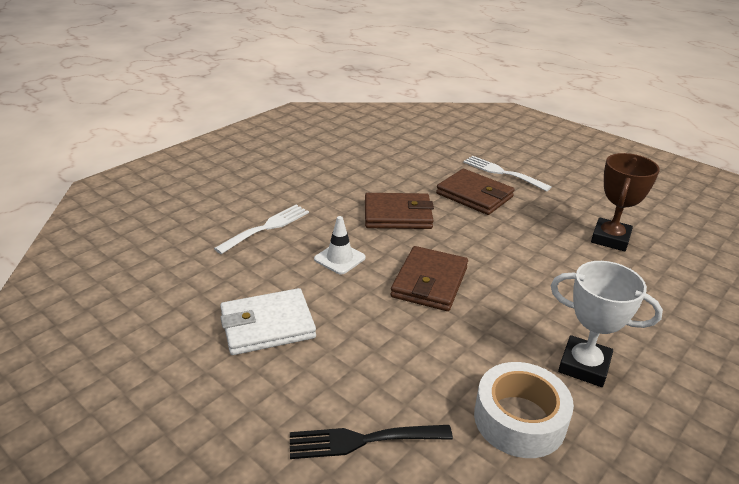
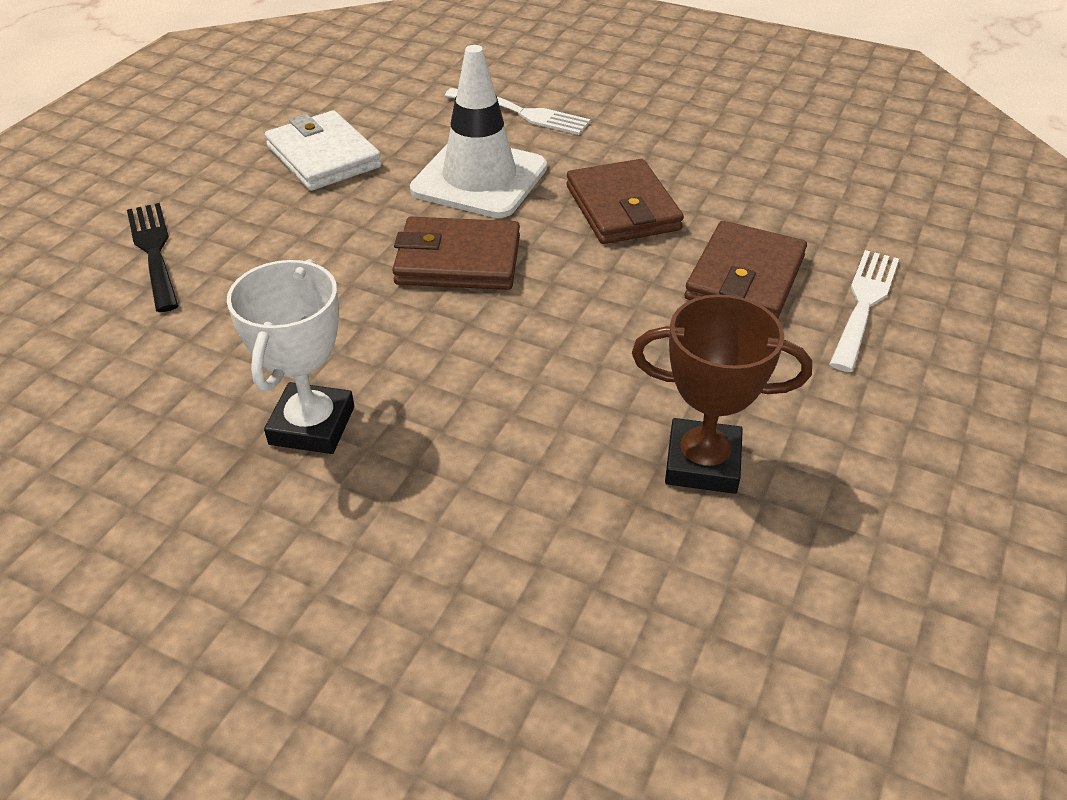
camera: 75 degrees right, 10 degrees up
(339, 258) = (479, 179): white traffic cone -> white traffic cone, size x1.93
(519, 419) = (196, 365): white tape -> none

